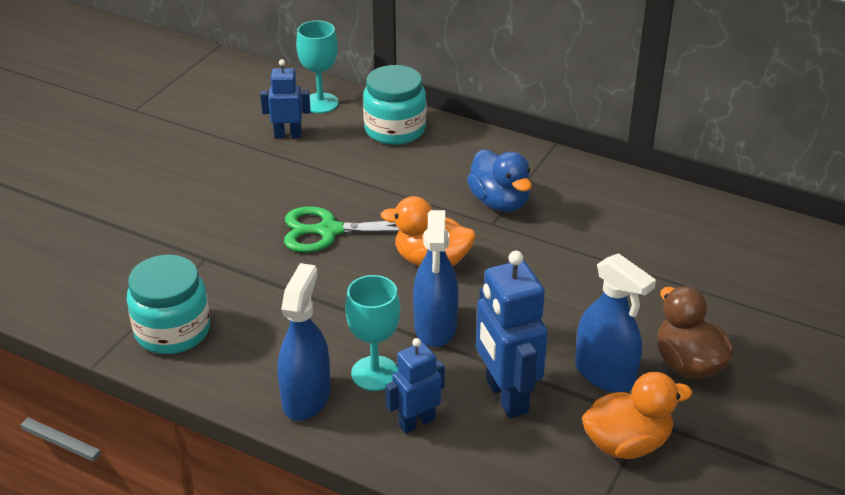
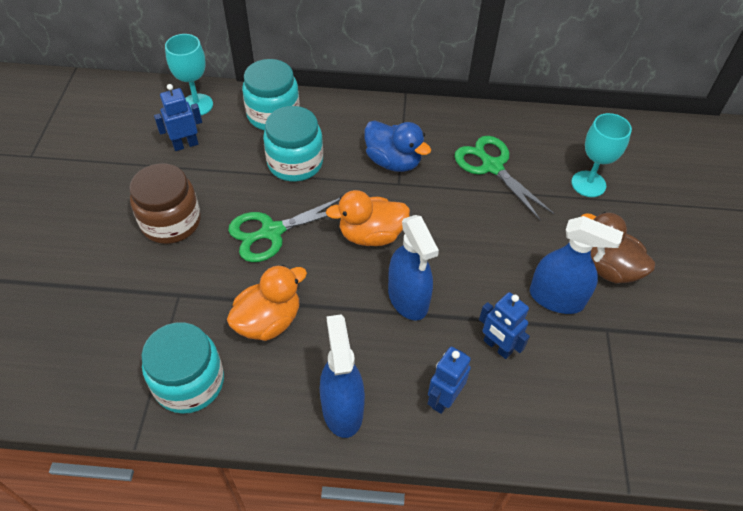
camera: 25 degrees left, 15 degrees up
(234, 196) = (171, 222): none -> brown jar
(375, 373) = (385, 362): turquoise goblet -> turquoise goblet (588, 184)
(391, 177) = (295, 163): none -> turquoise jar
(506, 396) = (497, 347): blue robot -> blue robot, size x0.60
(612, 235) = (492, 167): none -> green scissors
(627, 444) = (606, 357): orange duck -> orange duck (268, 321)

